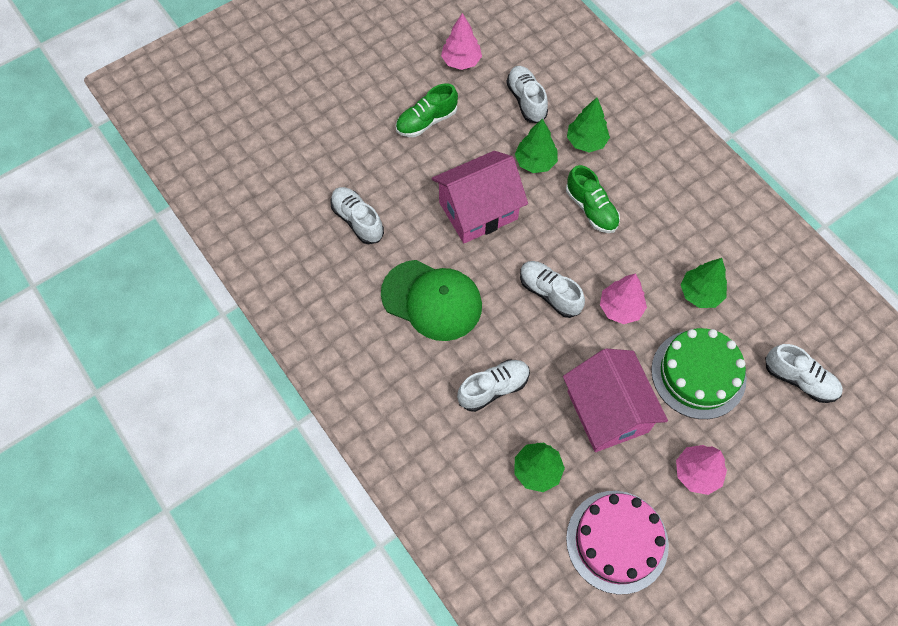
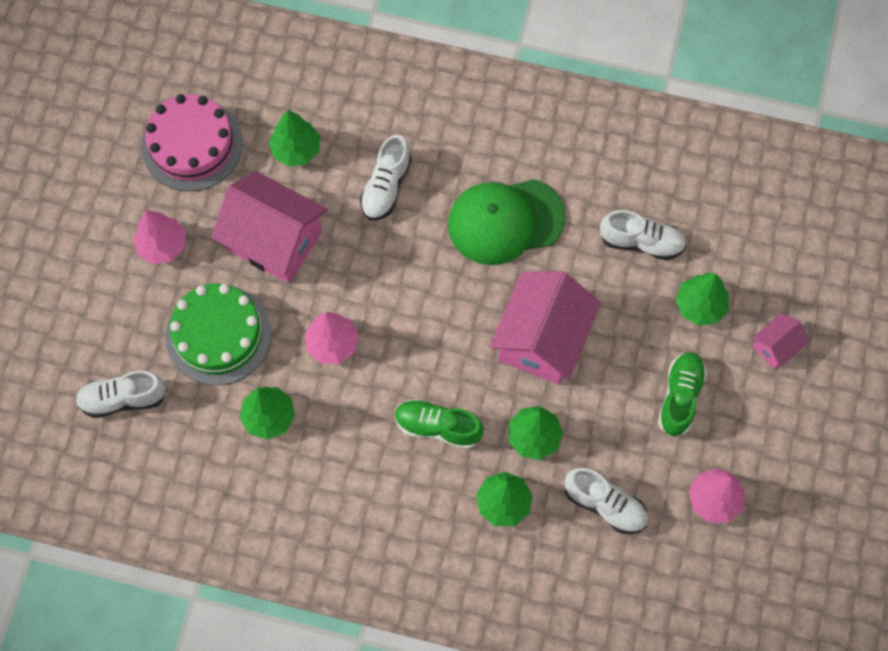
camera: 140 degrees right, 5 degrees up
(342, 106) = (775, 347): none -> pink house
(361, 159) = (700, 306): none -> green tree
(549, 293) = (408, 308): white shoe -> none

